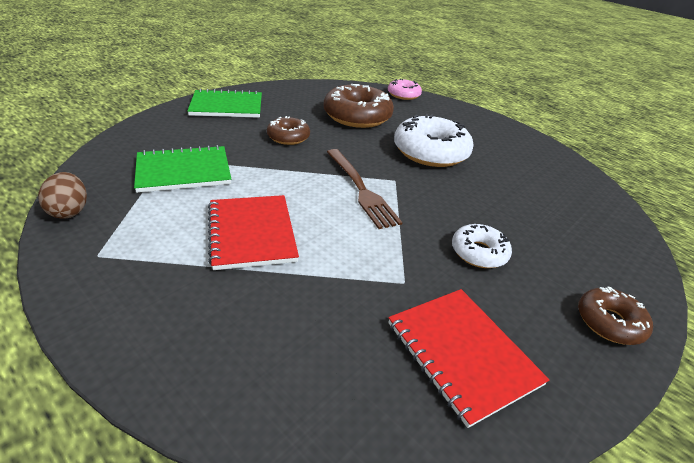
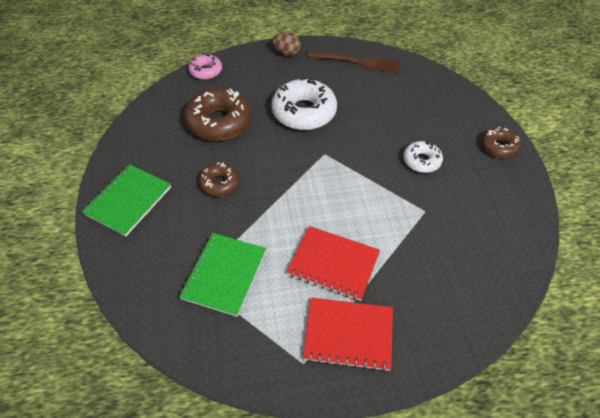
camera: 50 degrees left, 15 degrees up
(69, 211) = (233, 369): brown egg -> brown egg (287, 53)
(361, 189) = (323, 179): brown fork -> brown fork (356, 62)
(462, 353) = (486, 218): red notebook -> red notebook (348, 334)

